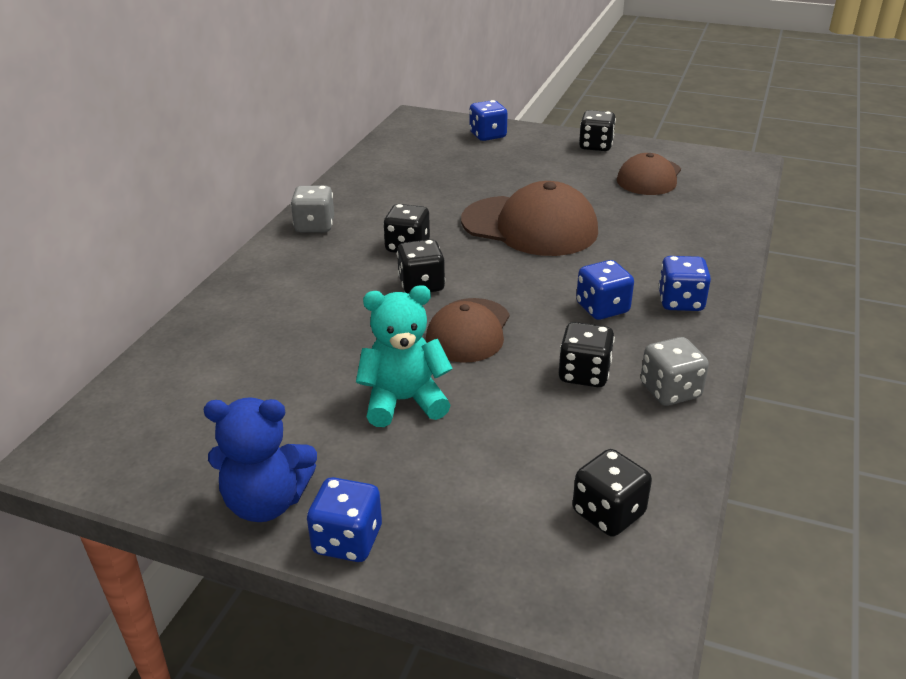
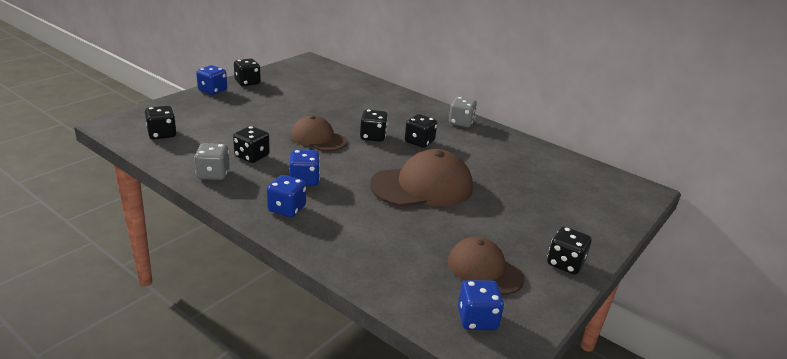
camera: 105 degrees right, 5 degrees down
(266, 502) = (247, 82): blue teddy bear -> black dice
(404, 401) = (278, 113): turquoise teddy bear -> none
(487, 135) = (599, 213): blue dice -> blue dice (477, 319)
(530, 226) = (422, 186): brown cap -> brown cap turned 150 degrees counterclockwise

